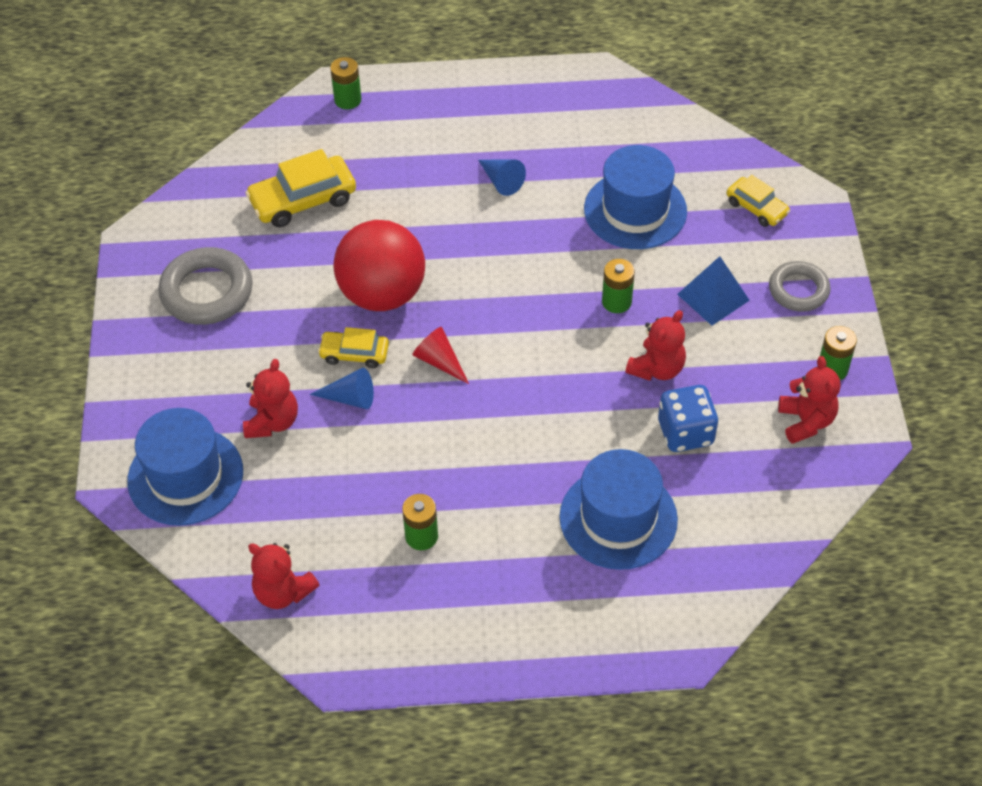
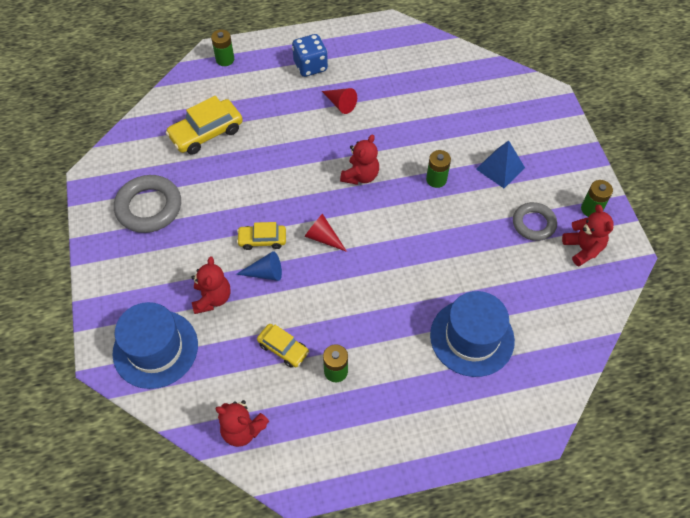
camera: 10 degrees left, 5 degrees up
(382, 294) = (274, 193): red ball -> none
(501, 181) = (340, 104): blue cone -> red cone
(635, 210) = (434, 114): blue hat -> none
(657, 368) = (474, 223): red teddy bear -> red teddy bear (360, 176)
(685, 432) = (504, 267): blue dice -> blue dice (310, 66)
(756, 208) = (514, 103): yellow car -> yellow car (283, 348)
(798, 290) = (555, 156): grey ring -> grey ring (533, 224)

